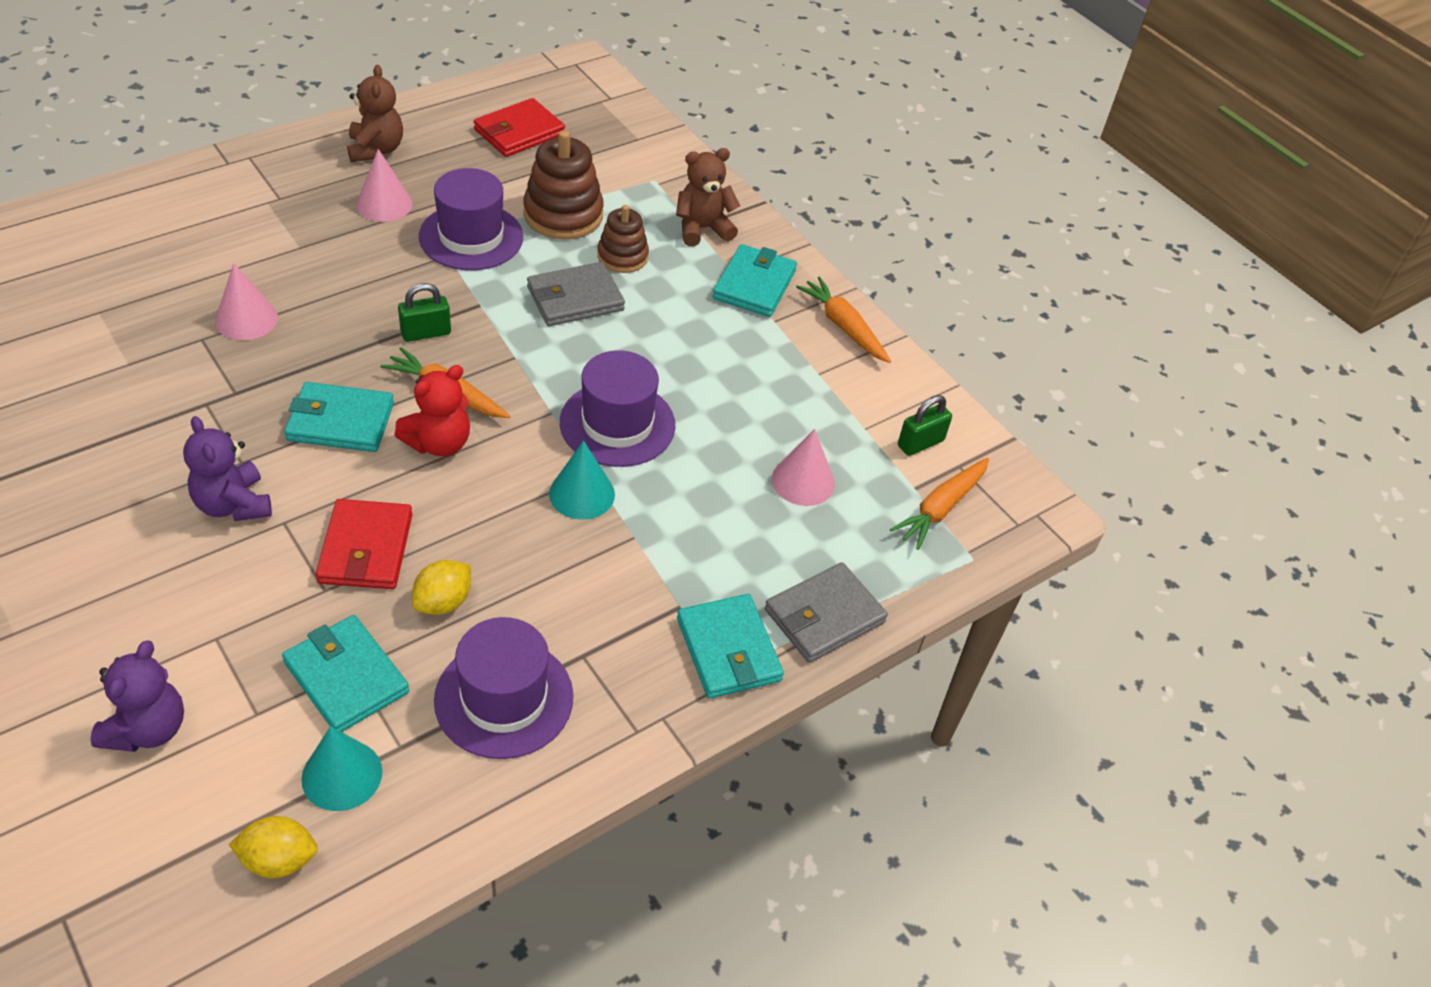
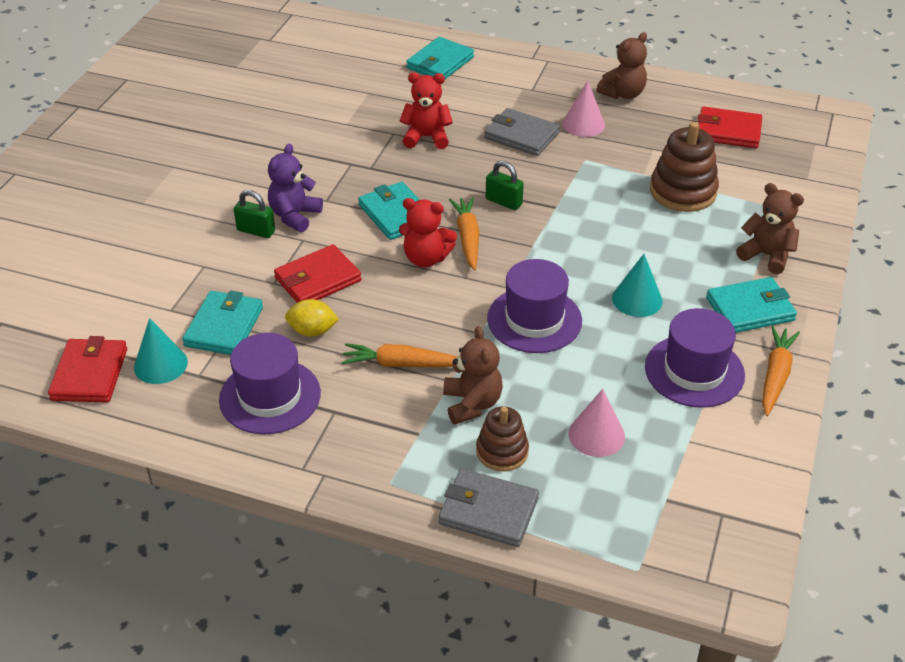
camera: 60 degrees right, 5 degrees down
(147, 729) = (127, 280): purple teddy bear -> none
(246, 319) = (426, 137): pink cone -> red teddy bear
(279, 860) = (90, 374): yellow lemon -> red wallet
(471, 237) = (606, 170): purple hat -> purple hat (694, 371)
(575, 298) = (616, 240): grey wallet -> grey wallet (521, 135)
(582, 494) = (458, 338): turquoise cone -> turquoise cone (637, 299)
(622, 256) = (684, 237): brown stacking toy -> brown stacking toy (502, 451)
(680, 541) = (472, 404): none -> brown teddy bear
(728, 650) = (408, 476): turquoise wallet -> turquoise wallet (440, 63)
(920, 443) = (715, 479): green padlock -> green padlock (256, 231)
(940, 508) = (664, 525): orange carrot -> orange carrot (401, 364)

